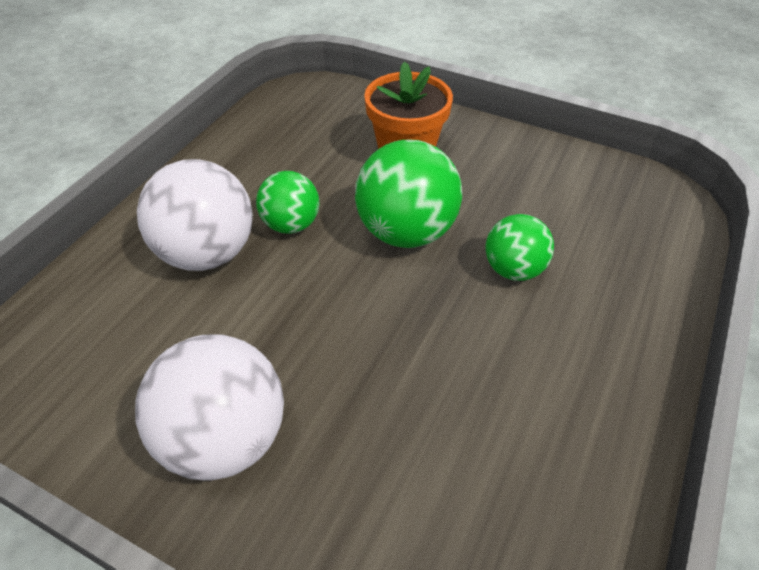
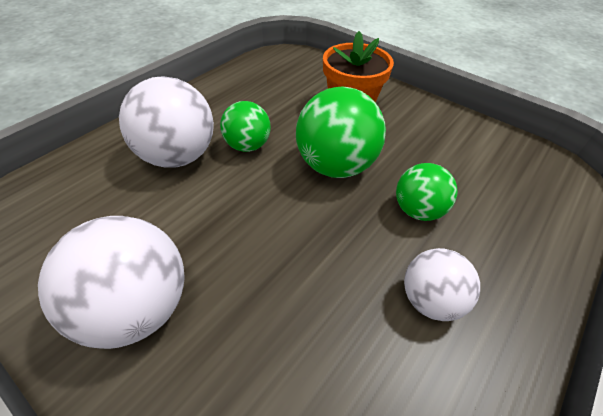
camera: 10 degrees right, 0 degrees up
(545, 366) = (430, 300): none -> white ball

